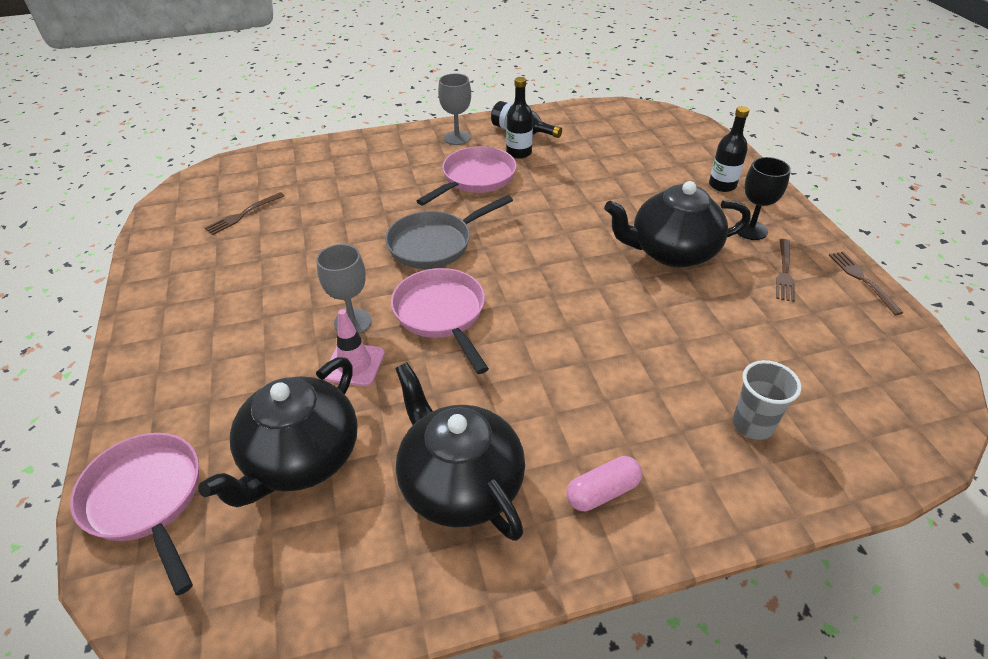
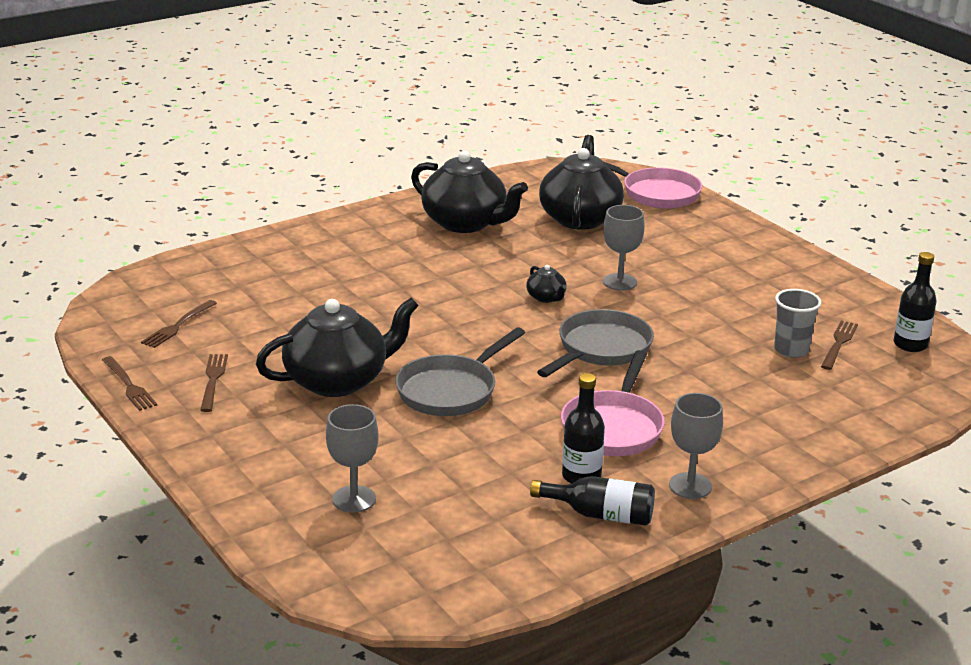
camera: 160 degrees right, 15 degrees down
(354, 364) = (591, 260): pink traffic cone -> none
(442, 314) = (546, 298): pink pan -> black teapot
(579, 227) = (451, 390): none -> grey pan
(602, 492) = (369, 232): pink capsule -> none
(669, 162) = (354, 499): none -> grey goblet
(722, 185) = (276, 473): black bottle -> black bottle (910, 344)
(750, 230) = (244, 419): black goblet -> none
(752, 425) = (263, 274): grey cup -> grey cup (791, 350)
(839, 349) = (177, 326): none -> brown fork

